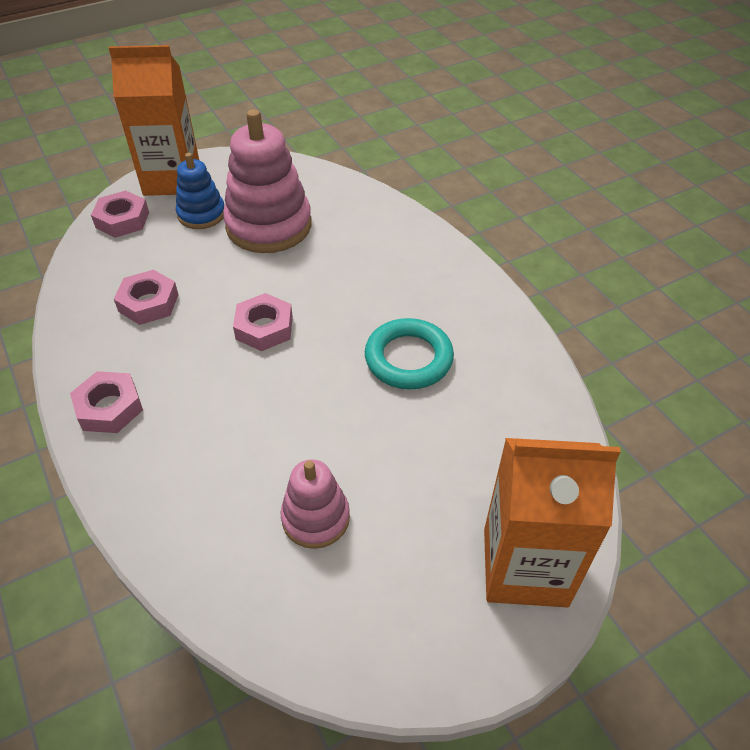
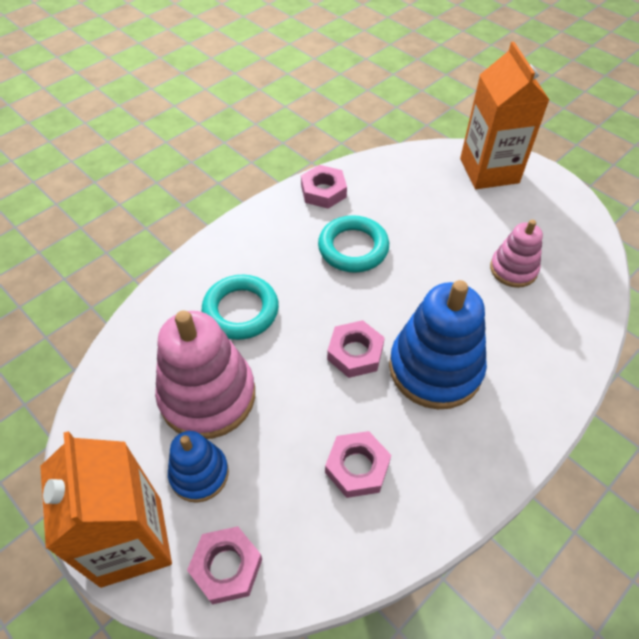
camera: 105 degrees left, 5 degrees up
(109, 408) = (493, 441): pink nut -> pink nut (323, 191)
(213, 386) = (435, 368): none -> blue stacking toy
(352, 256) = (241, 310): none -> turquoise ring

